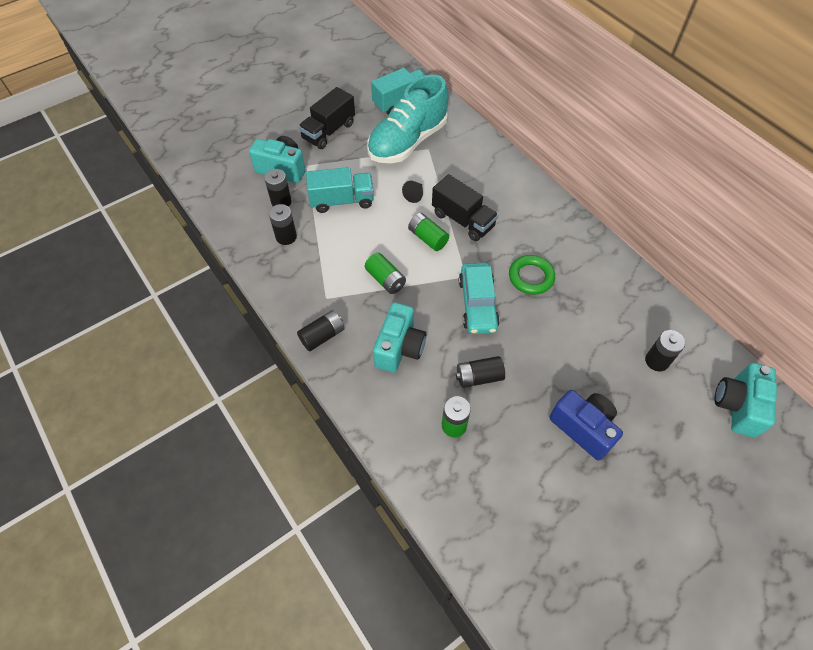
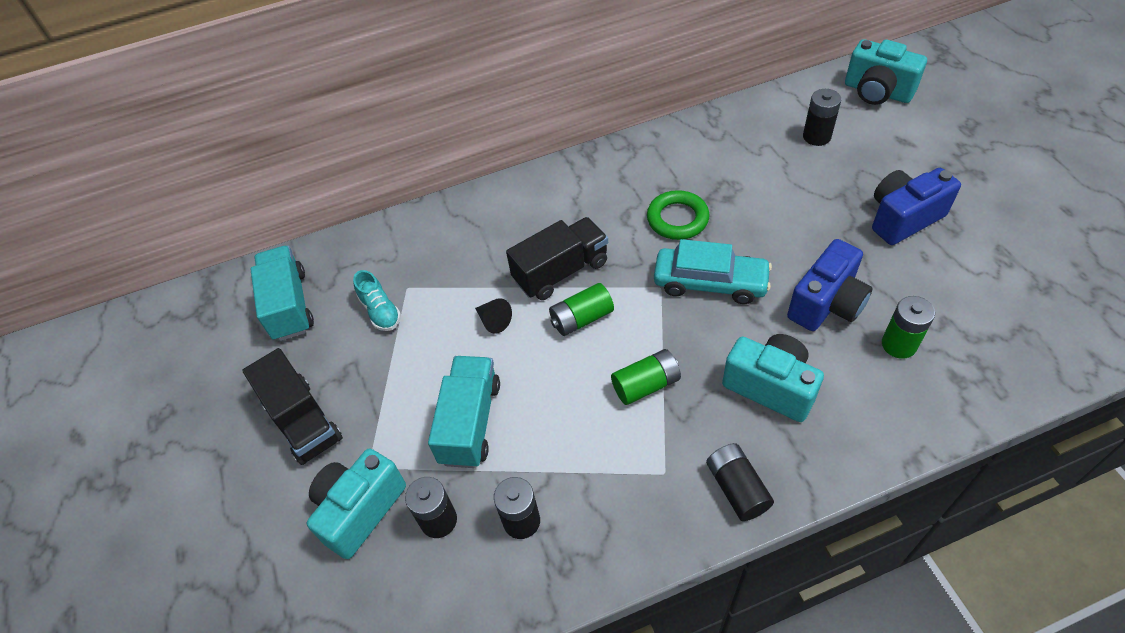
camera: 70 degrees left, 5 degrees down
(407, 142) = (380, 311): turquoise shoe -> turquoise shoe, size x0.41
(479, 377) = (826, 304): black battery -> blue camera

